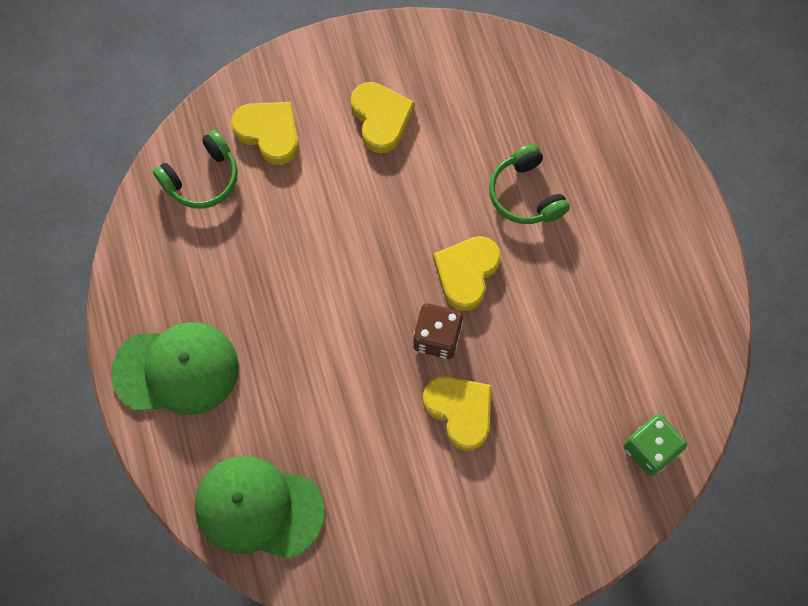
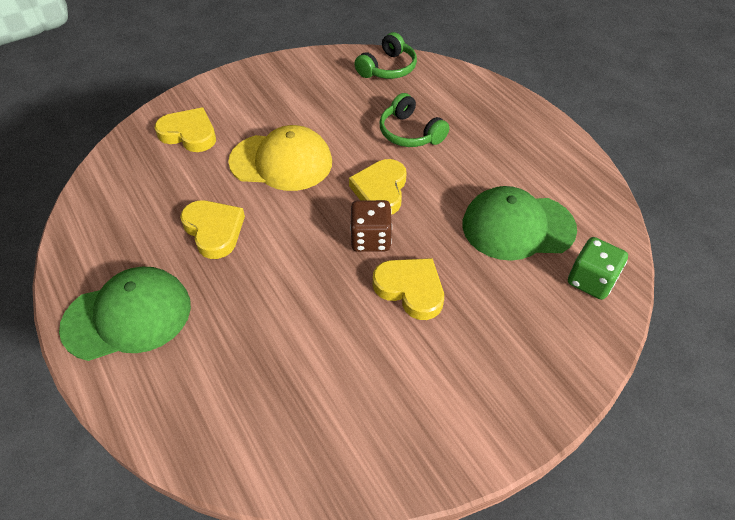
camera: 15 degrees left, 20 degrees down
(202, 178) = (135, 172): green headphones -> green headphones (388, 68)
(259, 508) = (233, 421): green cap -> green cap (517, 227)
(366, 203) = (281, 162): none -> yellow cap
(381, 118) = (280, 110): yellow heart -> yellow heart (214, 230)

